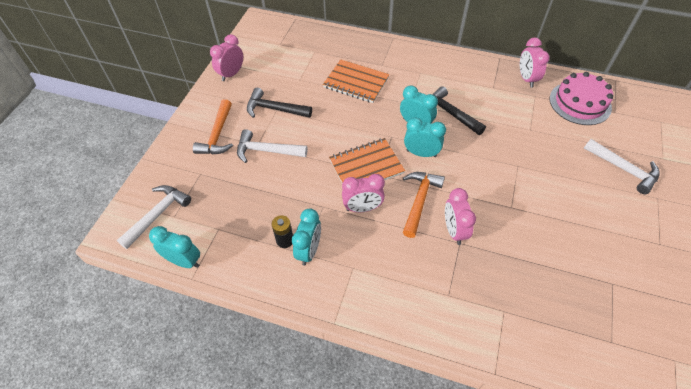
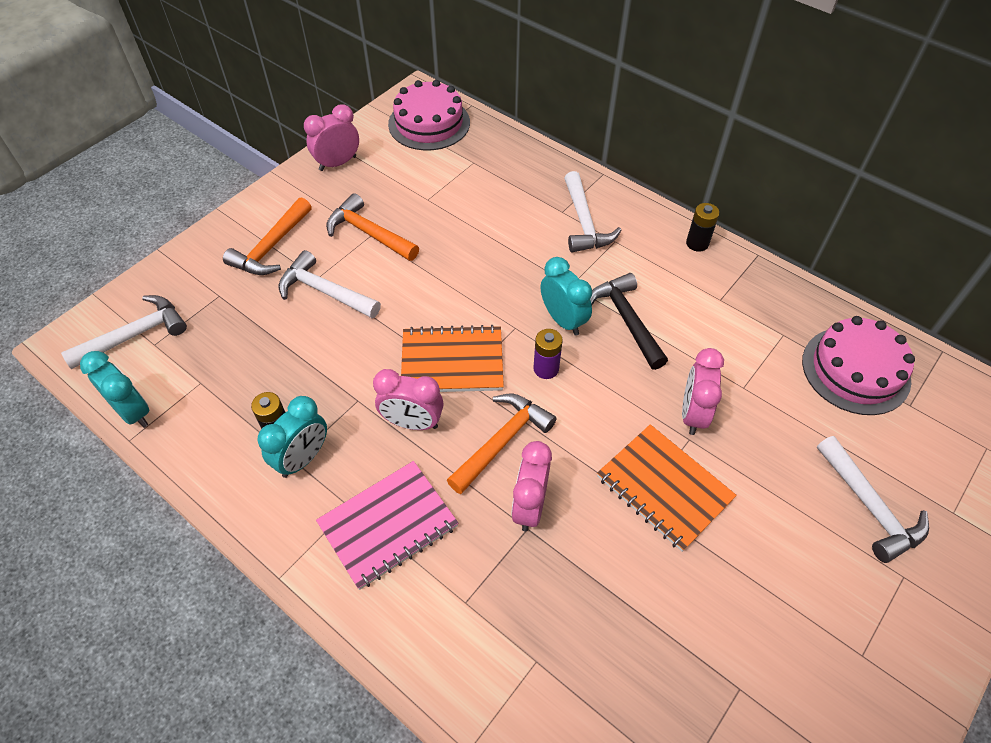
camera: 20 degrees right, 0 degrees up
(274, 109) = (369, 233): black hammer -> orange hammer
(275, 36) = (429, 123): none -> pink cake
(356, 83) = (507, 228): orange notebook -> orange notebook (664, 488)
(381, 270) = (388, 525): none -> pink notebook
(397, 67) = (584, 223): none -> white hammer
(421, 153) = (546, 369): turquoise clock -> purple battery
(465, 61) = (697, 243): none -> black battery
(526, 79) = (784, 302): pink clock -> pink clock (693, 414)

